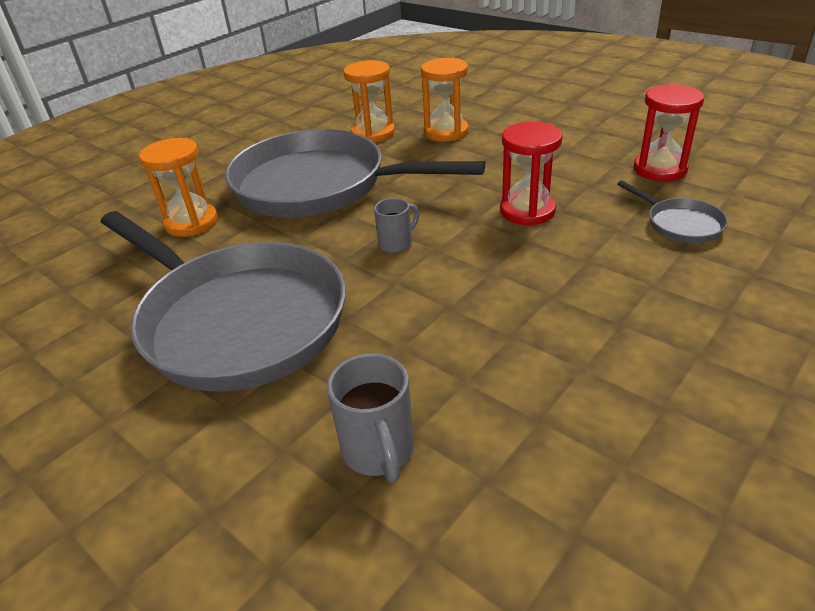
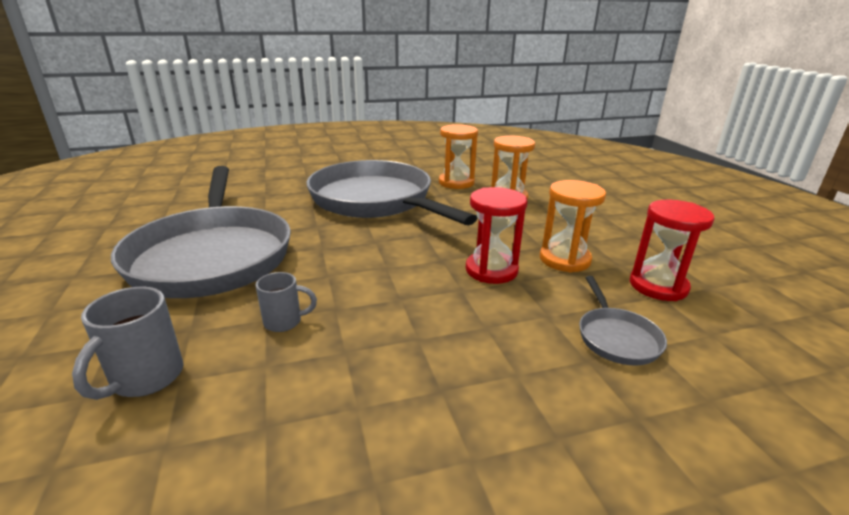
camera: 30 degrees right, 10 degrees down
(191, 223) = (277, 194): orange hourglass -> orange hourglass (564, 260)
(396, 243) = (367, 253): grey mug -> grey mug (284, 322)

